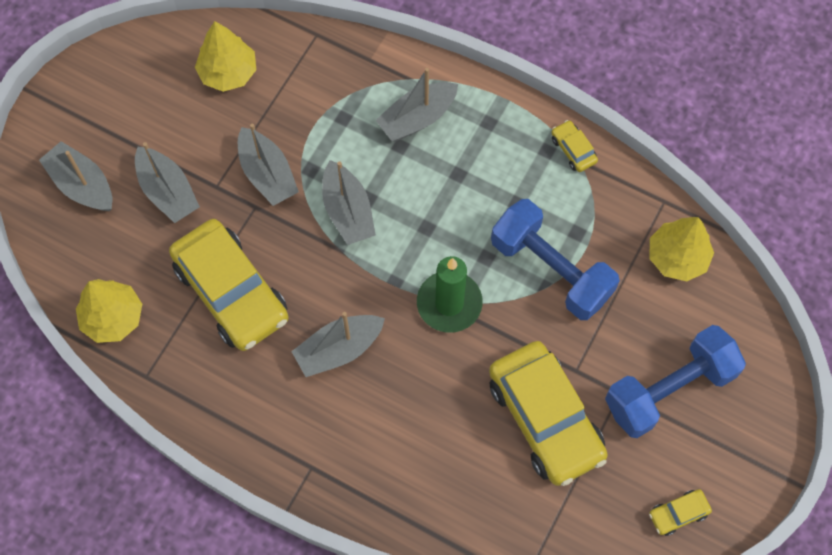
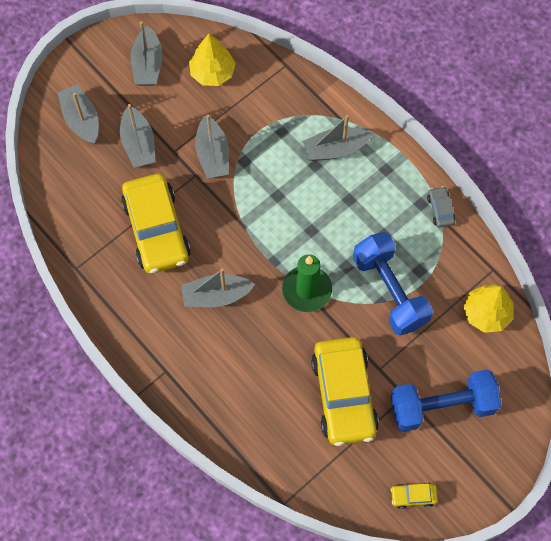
camera: 20 degrees right, 0 degrees up
(113, 318) = (68, 220): yellow tree -> none
(347, 211) = (259, 200): grey boat -> grey boat (147, 64)
(573, 150) = (440, 209): yellow car -> grey car

